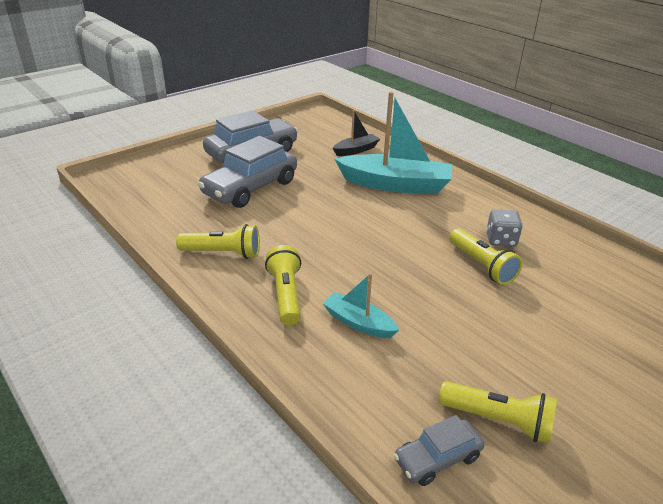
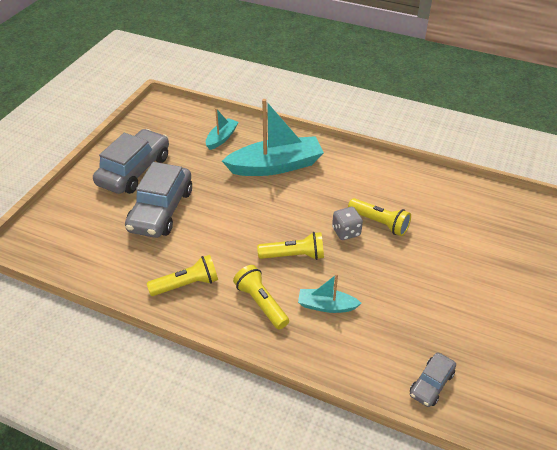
camera: 25 degrees left, 10 degrees up
(356, 150) = (221, 138): black boat -> turquoise boat
(498, 420) = (451, 342): yellow flashlight -> yellow flashlight (294, 255)
(501, 240) = (380, 194): grey dice -> grey dice (346, 232)

